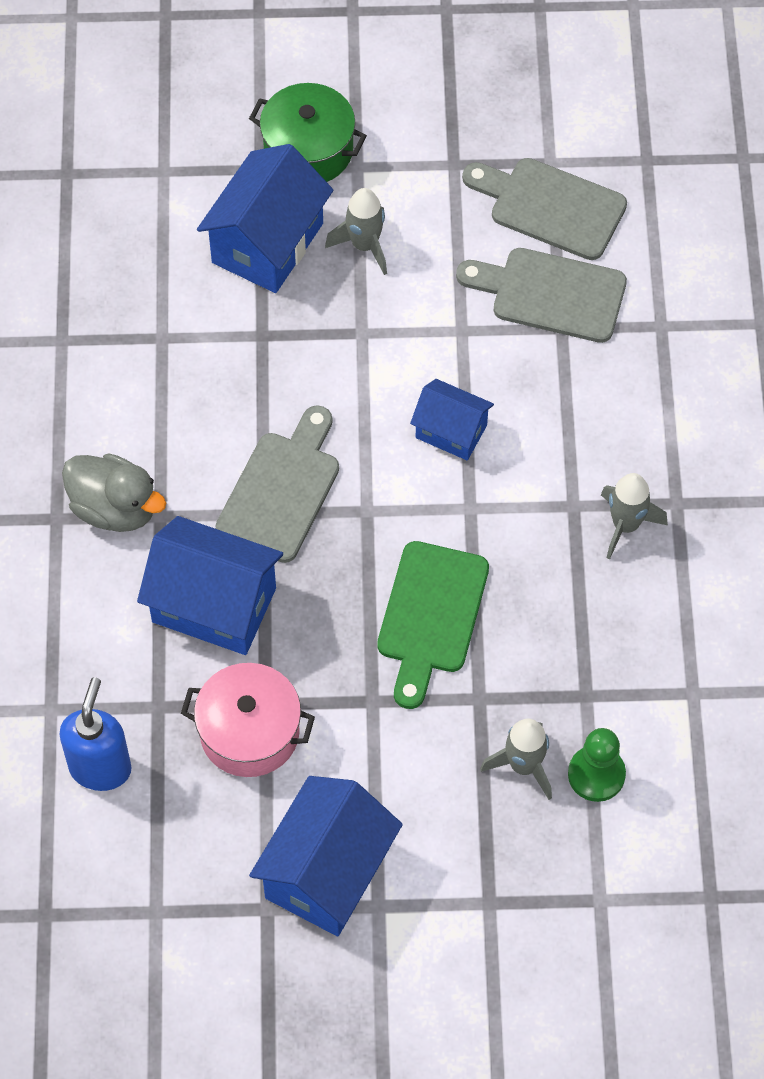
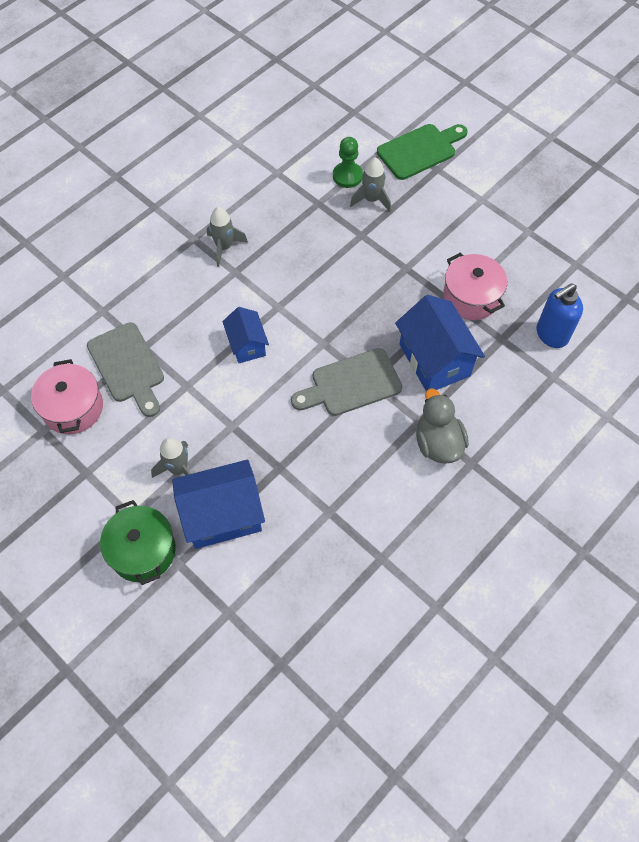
camera: 135 degrees left, 0 degrees up
(327, 873) = (490, 224): blue house -> none
(430, 616) = (345, 279): green cutting board -> green cutting board (420, 150)
(550, 206) = (73, 408): grey cutting board -> pink pot

